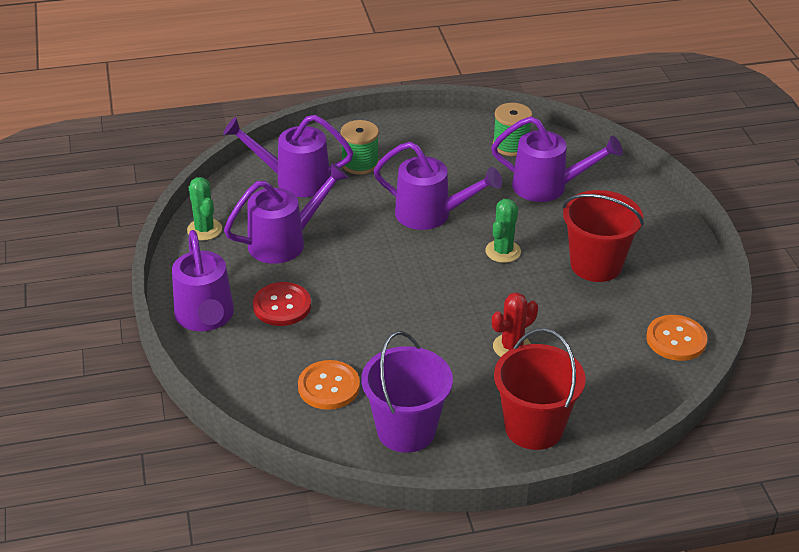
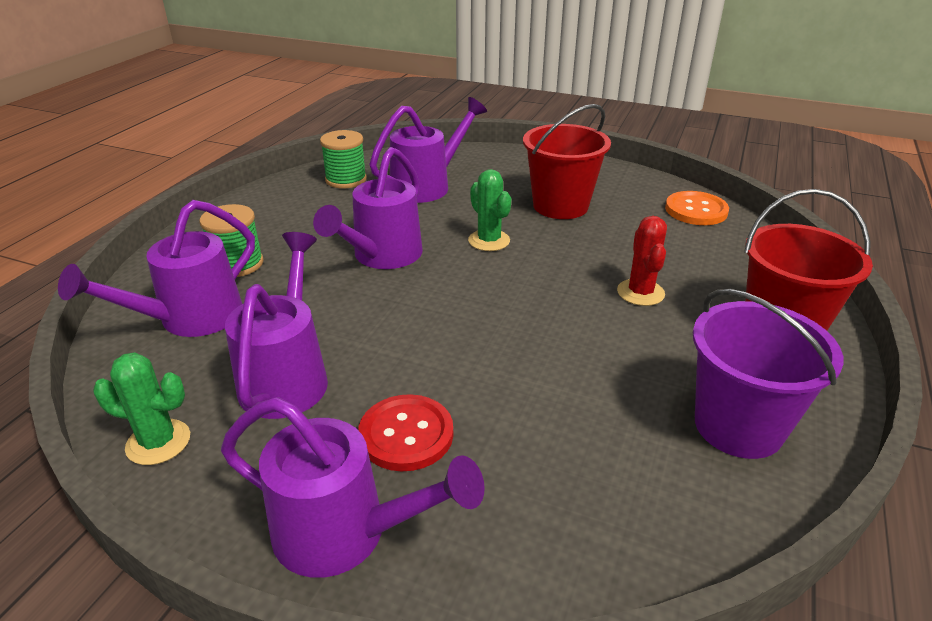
camera: 55 degrees left, 5 degrees down
(328, 386) = (609, 461): orange button -> none
(431, 215) = (382, 256): purple watering can -> purple watering can turned 150 degrees clockwise

